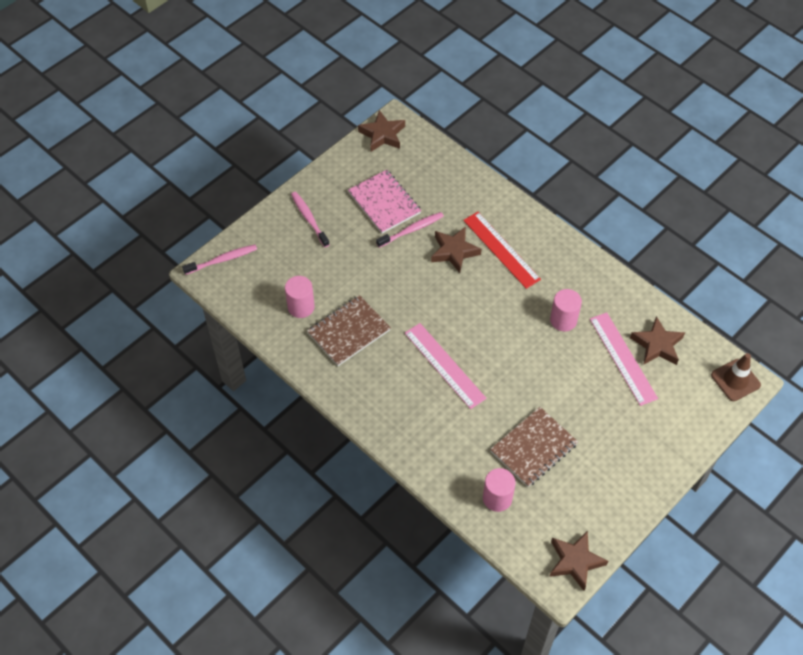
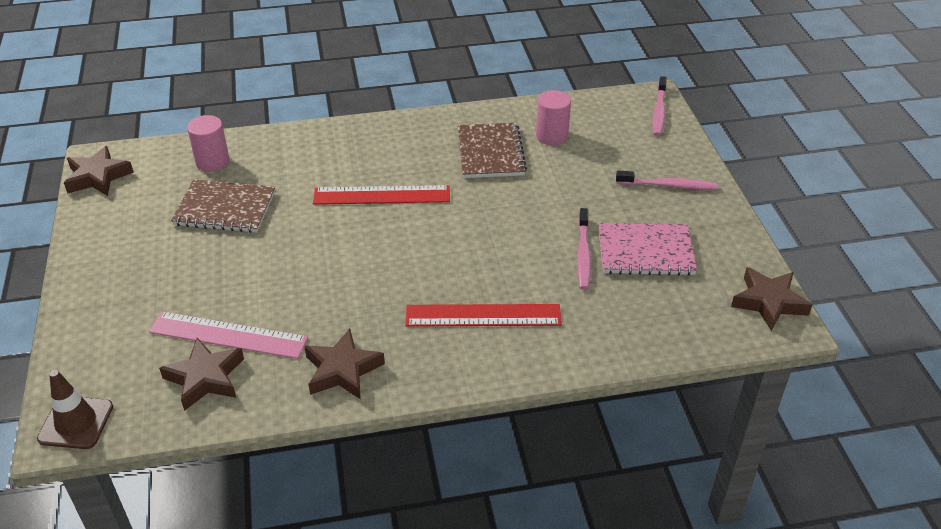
camera: 125 degrees right, 15 degrees down
(444, 365) = (382, 195): pink ruler -> red ruler
(454, 251) = (518, 273): brown star -> brown star (342, 370)
(533, 448) = (225, 208): brown notebook -> brown notebook turned 75 degrees counterclockwise
(563, 320) = (332, 313): pink cylinder -> none

